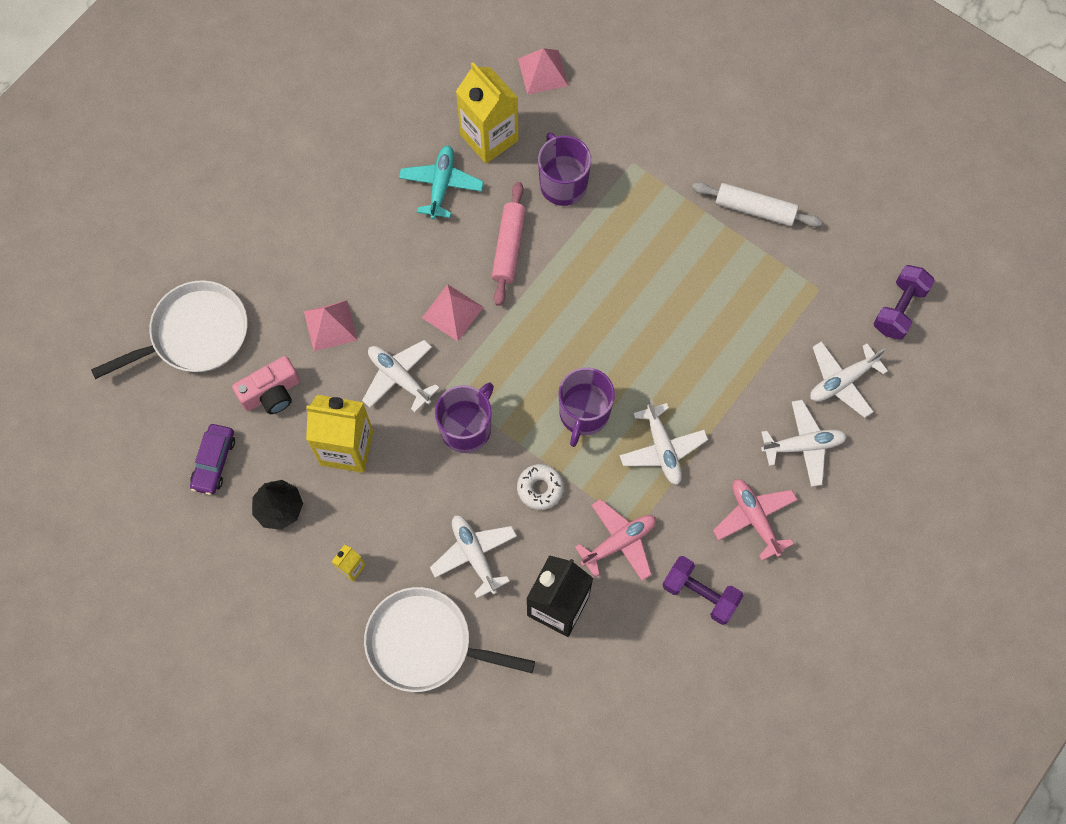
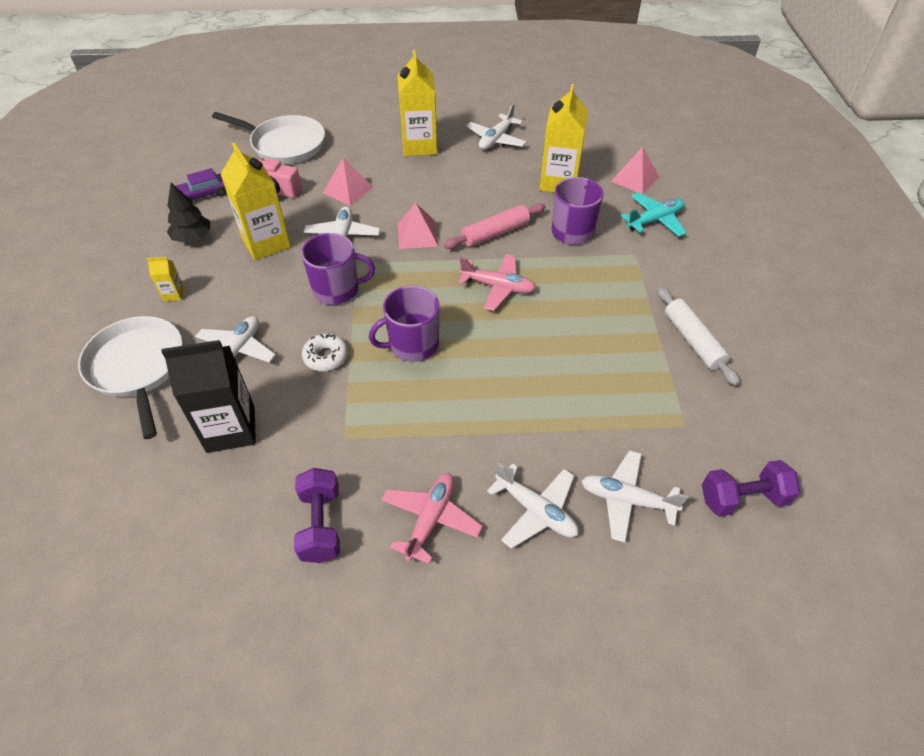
camera: 50 degrees right, 20 degrees down
(318, 211) = (419, 146): none -> yellow carton
(441, 185) = (500, 181): turquoise plane -> turquoise plane (654, 220)
(619, 542) = (321, 434): pink plane -> pink plane (498, 287)
(662, 448) = (432, 410): white plane -> white plane (496, 139)

